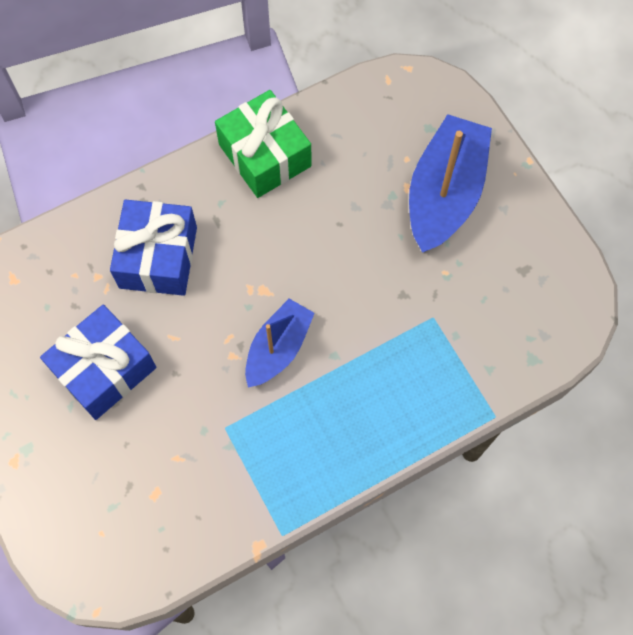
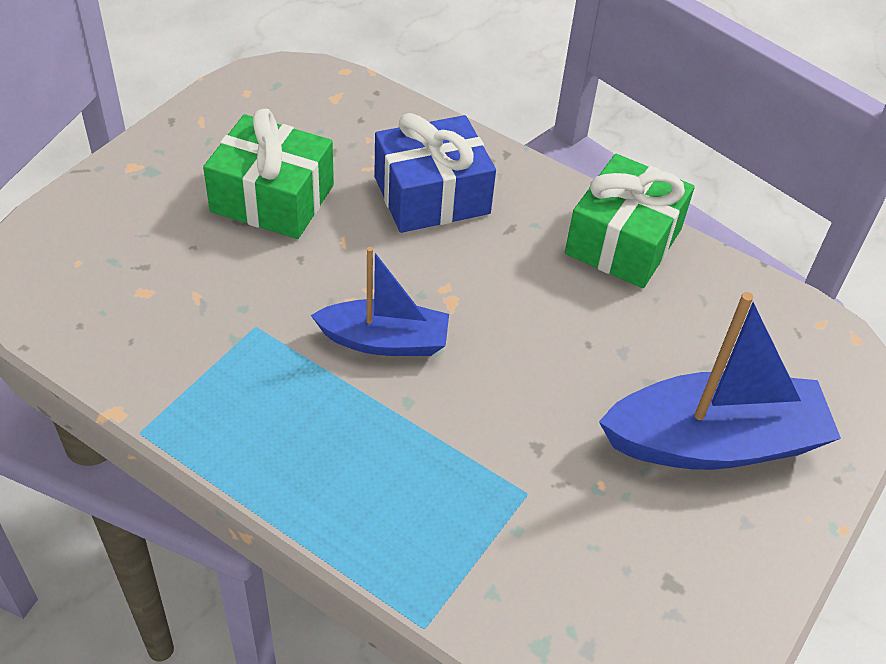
camera: 60 degrees right, 20 degrees down
(104, 369) = (272, 198): blue gift -> green gift

